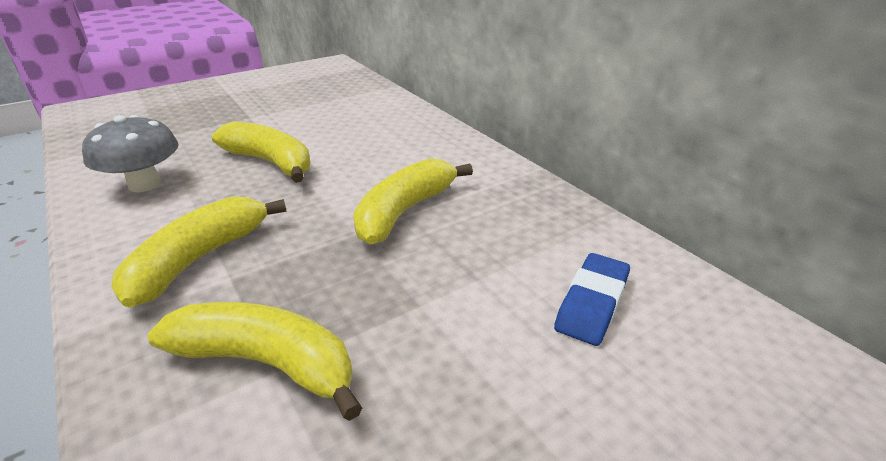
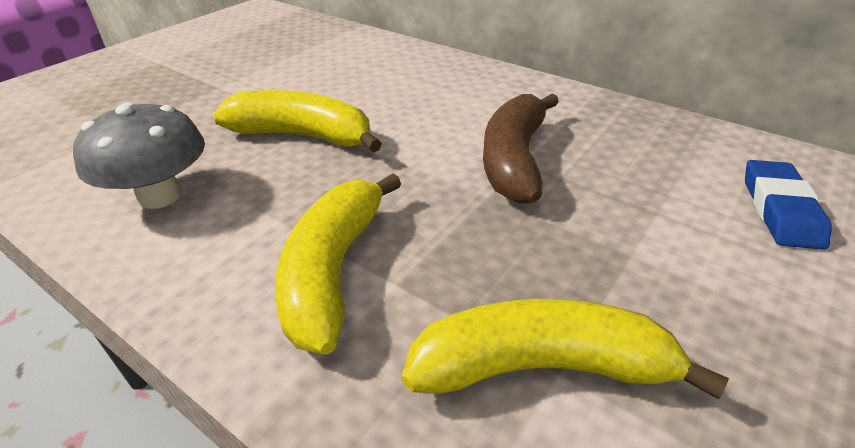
camera: 20 degrees left, 5 degrees up
(405, 211) = (514, 160): yellow banana -> brown banana

